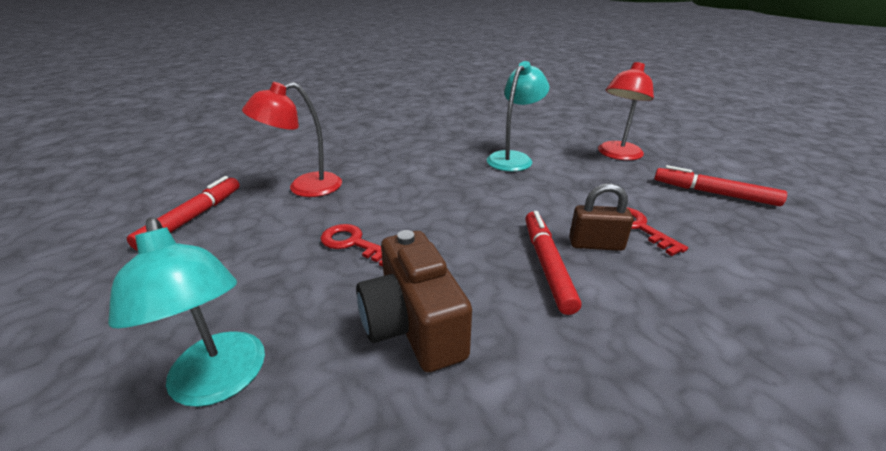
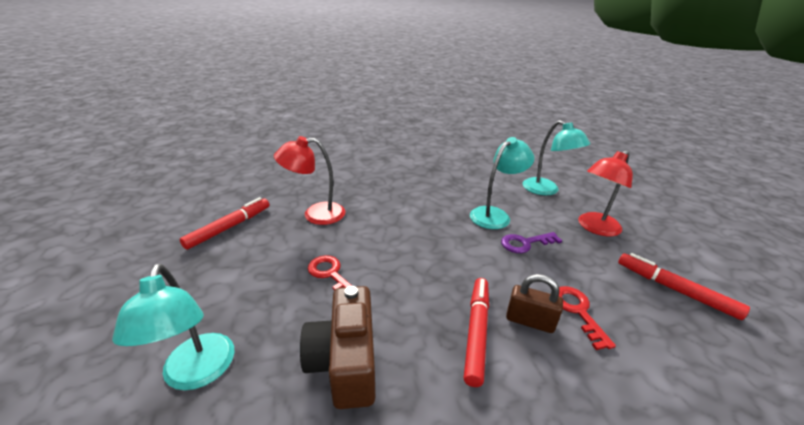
camera: 15 degrees right, 0 degrees up
(554, 130) = (546, 190): none -> turquoise lamp
(557, 178) = (525, 243): none -> purple key

